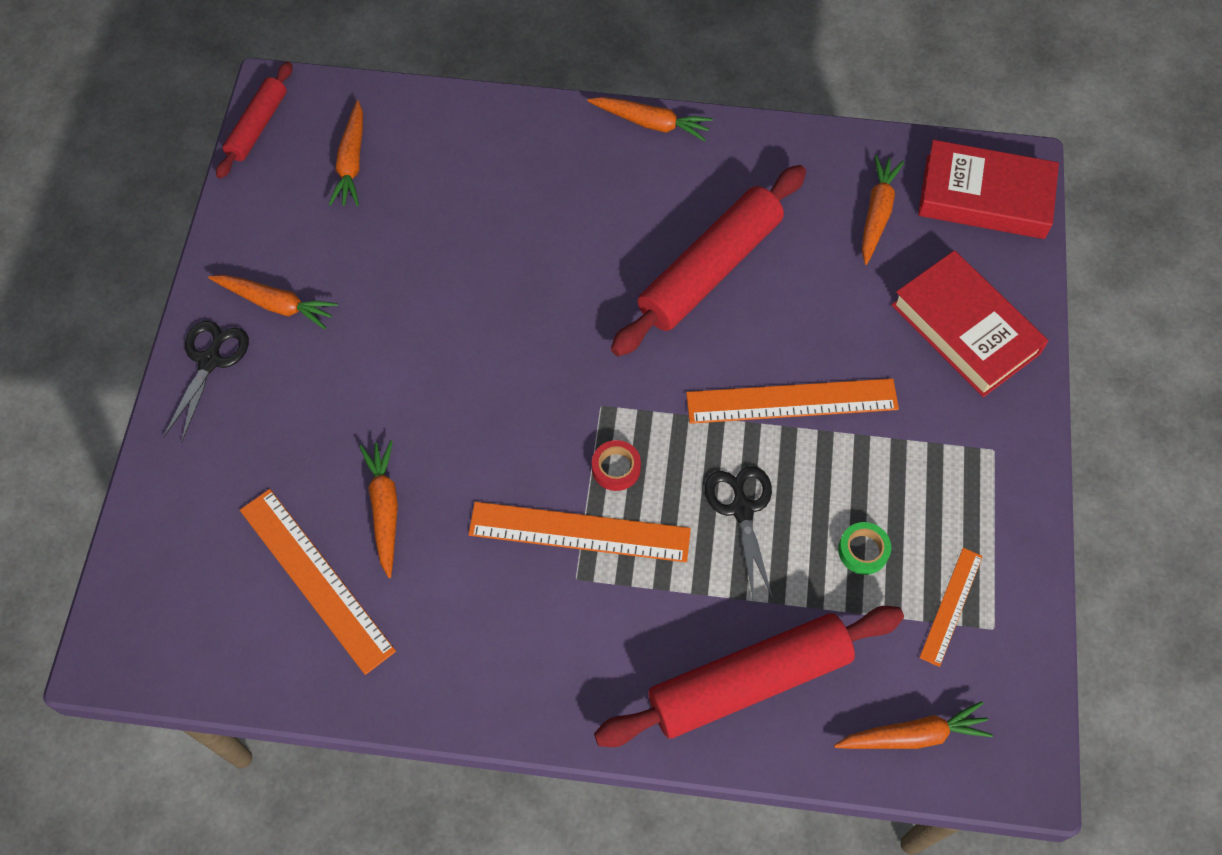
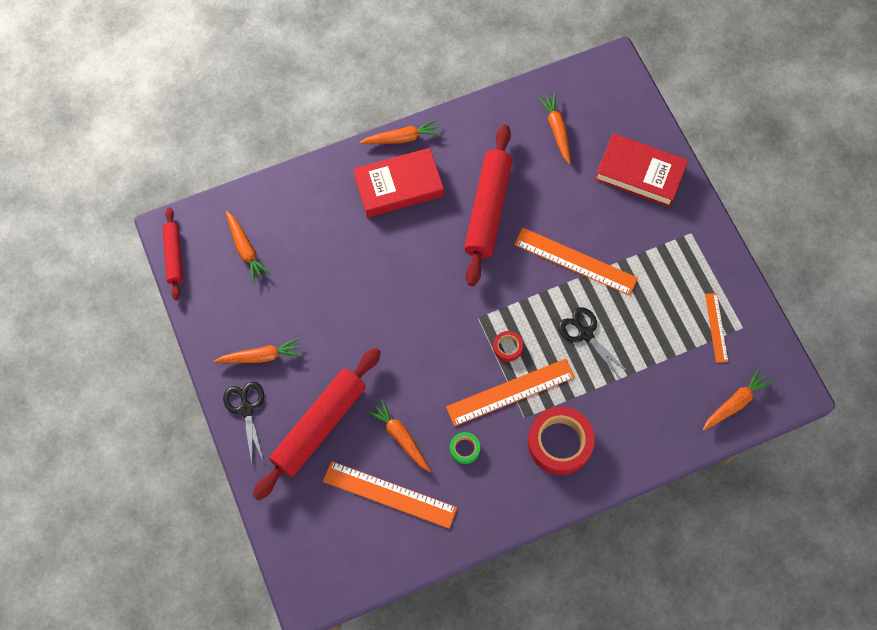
camera: 30 degrees left, 5 degrees up
(604, 643) = (559, 443): none -> red tape
(749, 682) = (642, 421): red rolling pin -> red rolling pin (319, 426)
(792, 401) = (575, 261): orange ruler -> orange ruler turned 60 degrees clockwise
(863, 550) = (658, 322): green tape -> green tape (464, 449)
(985, 197) = (607, 91): red book -> red book (399, 186)

